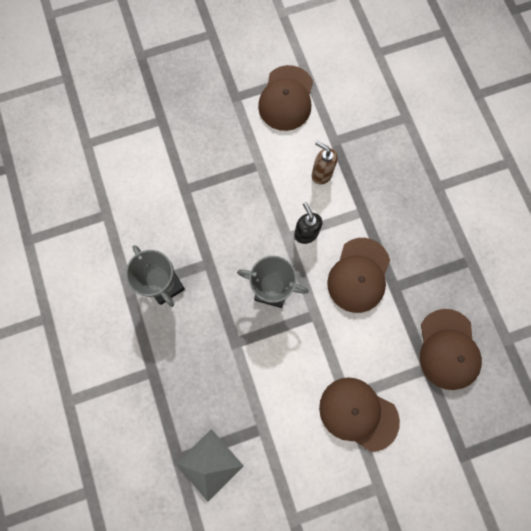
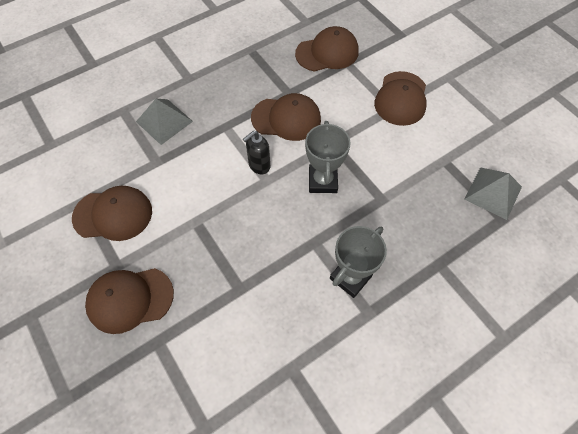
camera: 105 degrees left, 15 degrees down
(202, 104) = (130, 299): none -> brown cap
(321, 174) = (195, 165): brown soap dispenser -> none
(383, 154) = (164, 121): none -> grey pyramid

